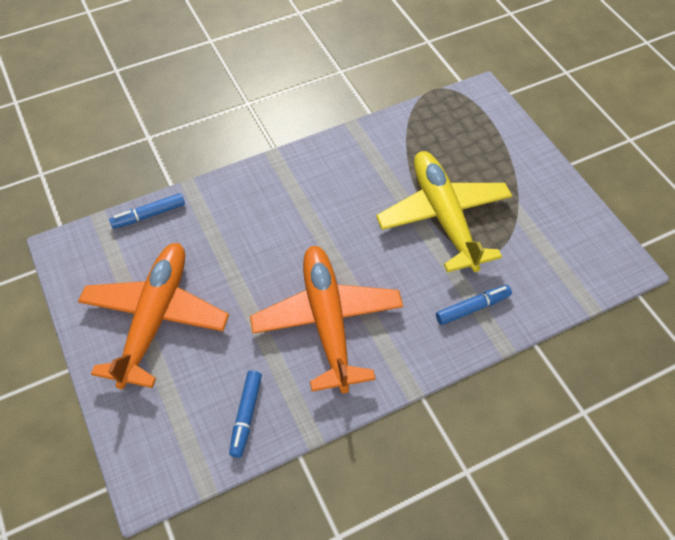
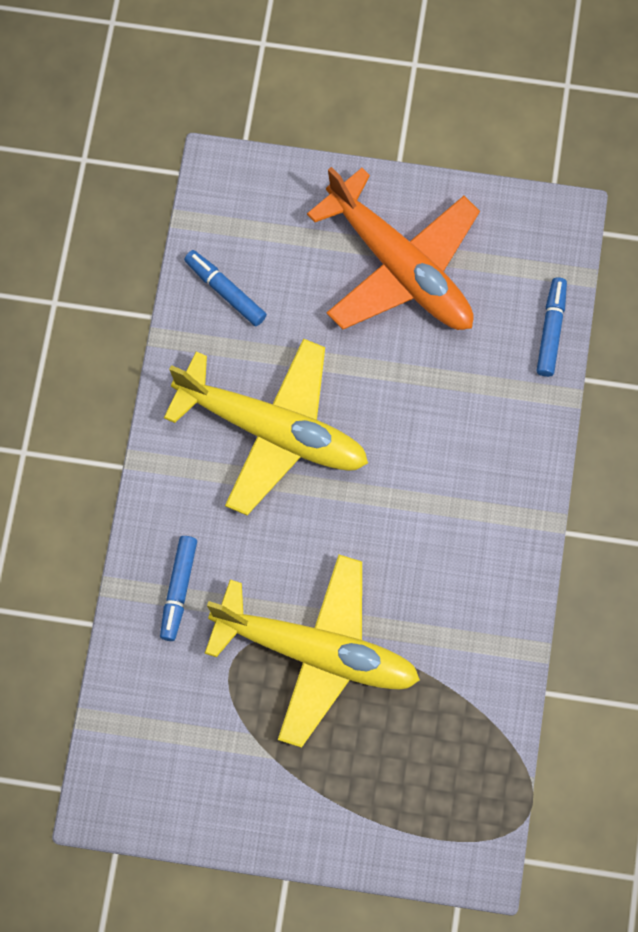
camera: 125 degrees right, 15 degrees up
(327, 322) = (272, 430): orange plane -> yellow plane

